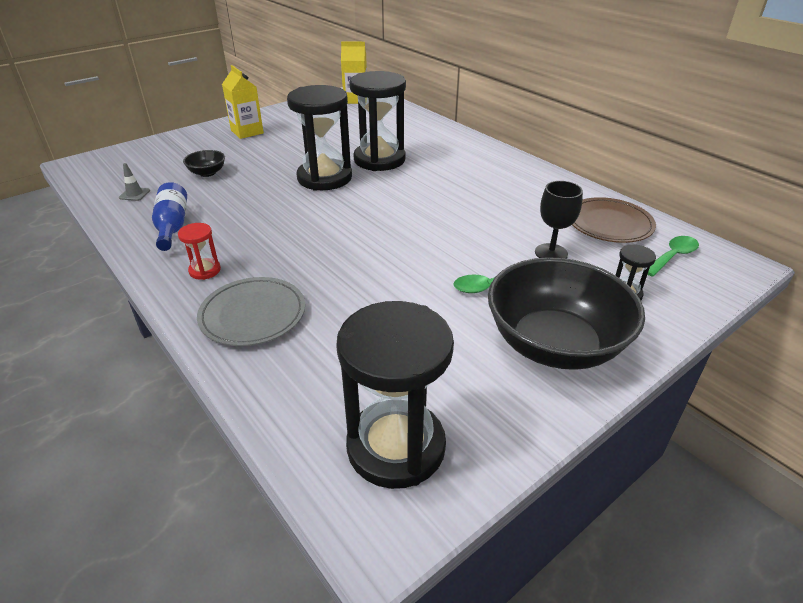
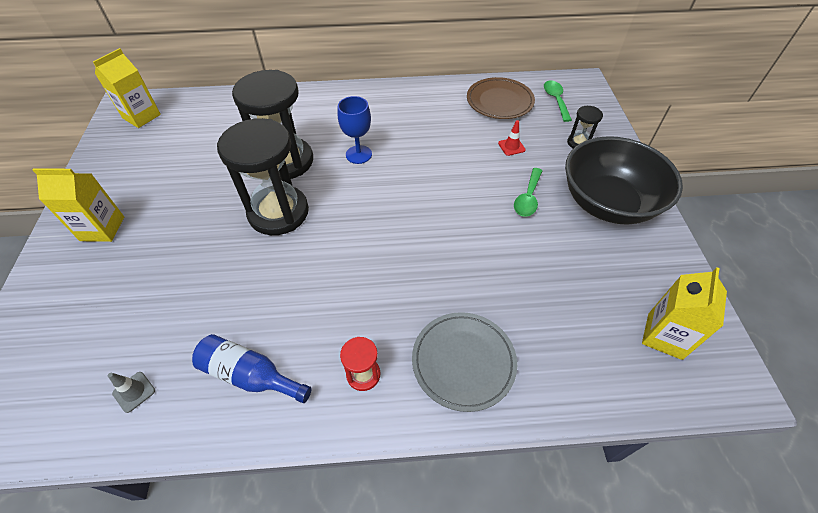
camera: 55 degrees left, 15 degrees up
(207, 173) = (161, 301): black bowl -> none
(396, 446) = (664, 336): black hourglass -> yellow carton
(427, 183) = (358, 154): none -> blue goblet
(551, 253) = (511, 146): black goblet -> red traffic cone

